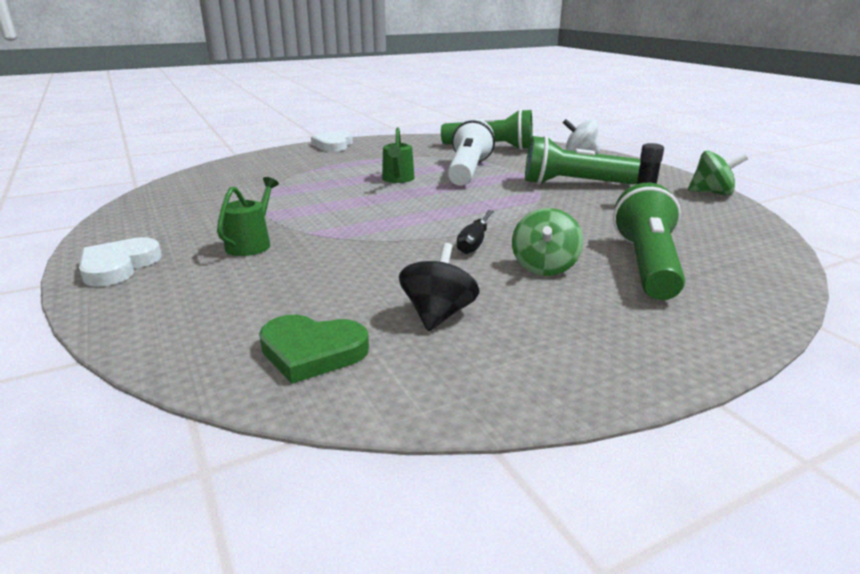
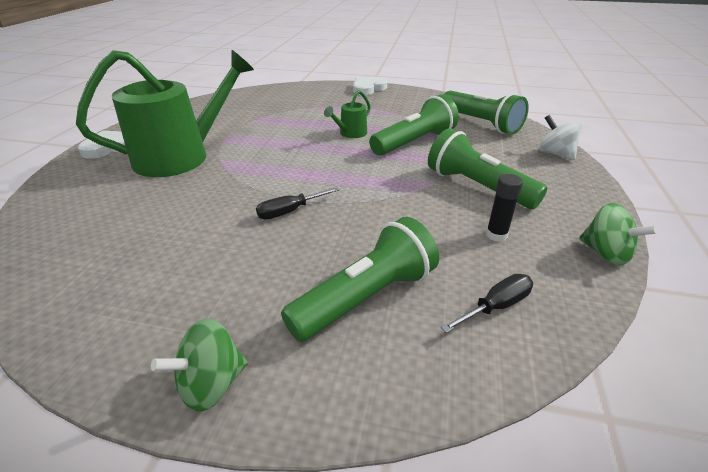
camera: 40 degrees right, 10 degrees up
(251, 244) = (181, 156): green watering can -> green watering can, size x2.32
(312, 352) = (68, 248): green heart -> none
(438, 315) = (159, 259): black spinning top -> none
(468, 171) = (414, 142): white flashlight -> green flashlight
(544, 267) = (289, 257): green spinning top -> green spinning top (211, 384)
(718, 237) = (495, 307): none -> black screwdriver

